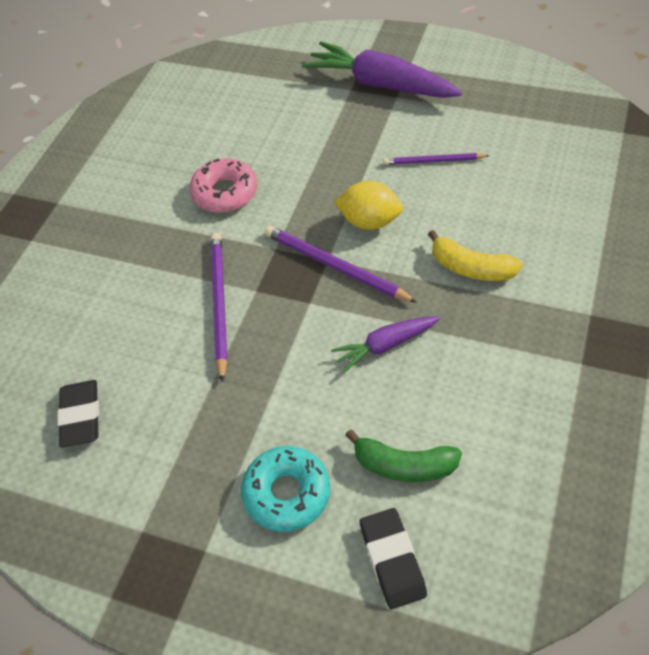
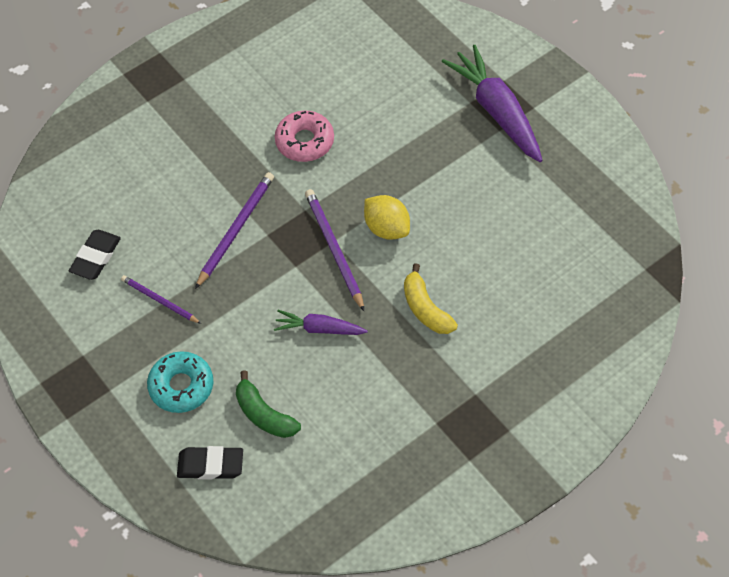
camera: 30 degrees right, 5 degrees up
(392, 560) = (210, 465): black eraser -> black eraser turned 75 degrees clockwise
(433, 161) = (476, 206): purple pencil -> purple pencil (159, 300)

